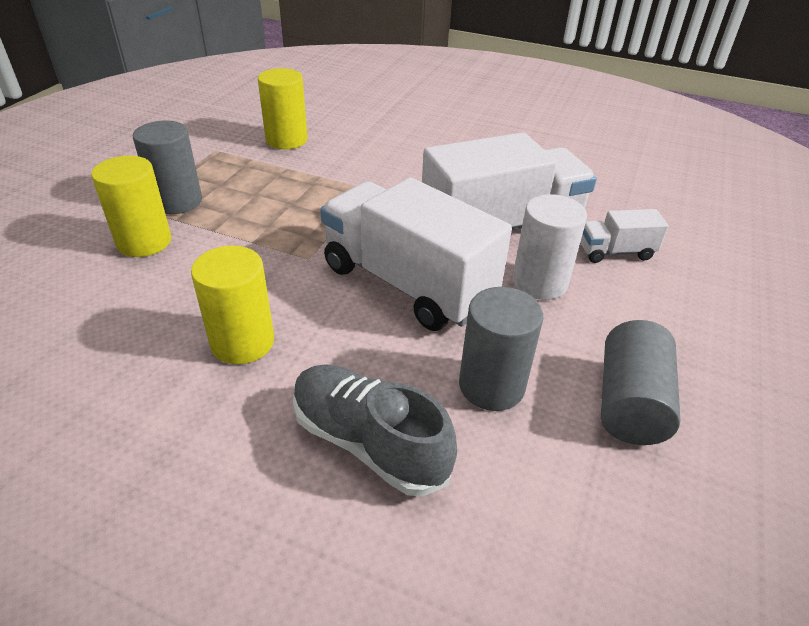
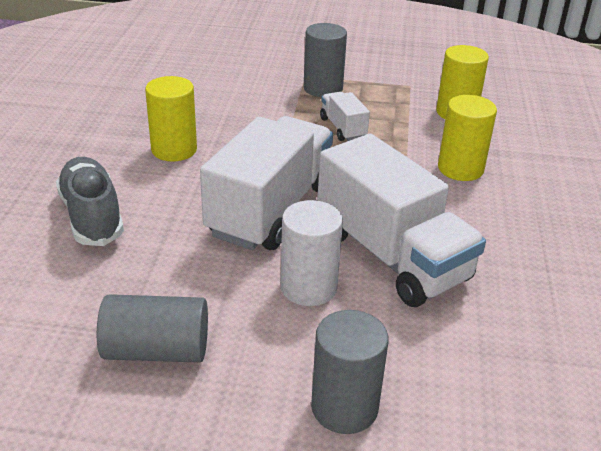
camera: 75 degrees right, 5 degrees down
(144, 242) = (265, 89): yellow cylinder -> yellow cylinder (460, 169)
(369, 442) = (92, 216): grey shoe -> grey shoe turned 45 degrees counterclockwise
(491, 386) = (158, 267): grey cylinder -> grey cylinder (344, 408)
(615, 252) = (393, 344): white truck -> white truck (343, 128)

